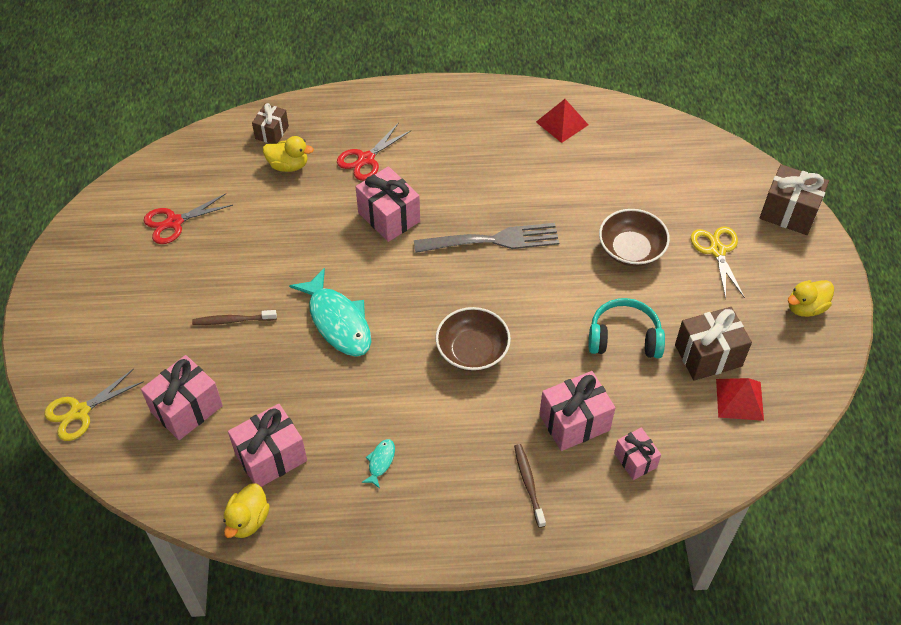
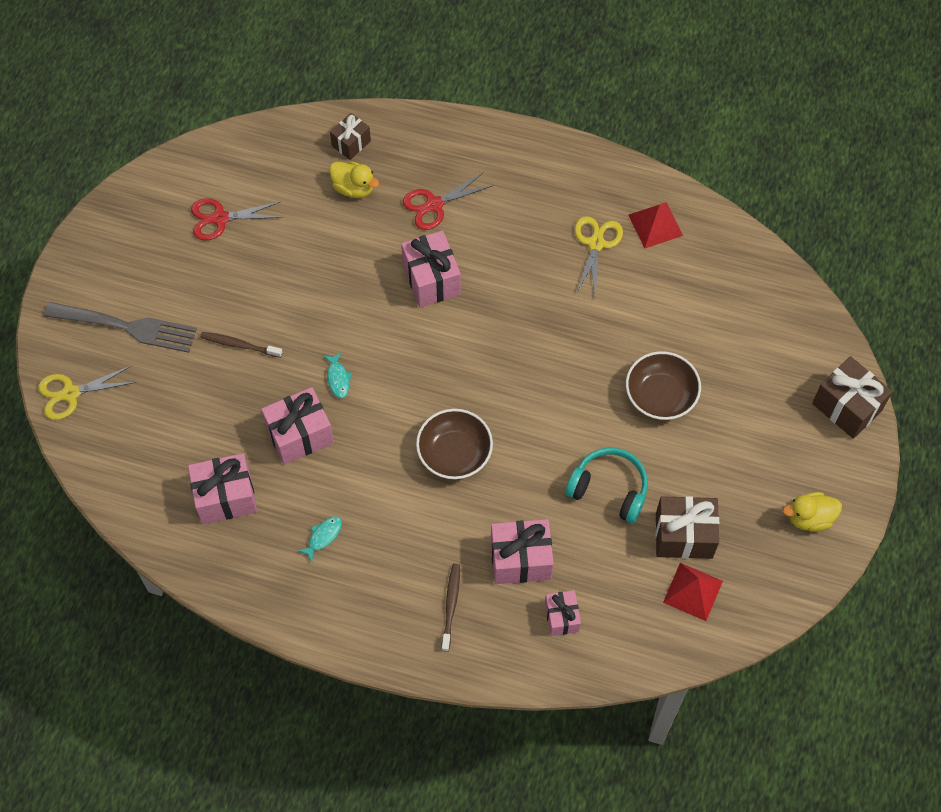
camera: 20 degrees right, 10 degrees up
(186, 409) = (166, 423): pink gift -> pink gift (300, 435)
(248, 520) = (184, 551): yellow duck -> none
(338, 321) = (338, 378): turquoise fish -> turquoise fish, size x0.44
(491, 240) = (523, 339): grey fork -> grey fork (125, 327)
(717, 250) = (749, 425): yellow scissors -> yellow scissors (596, 243)

